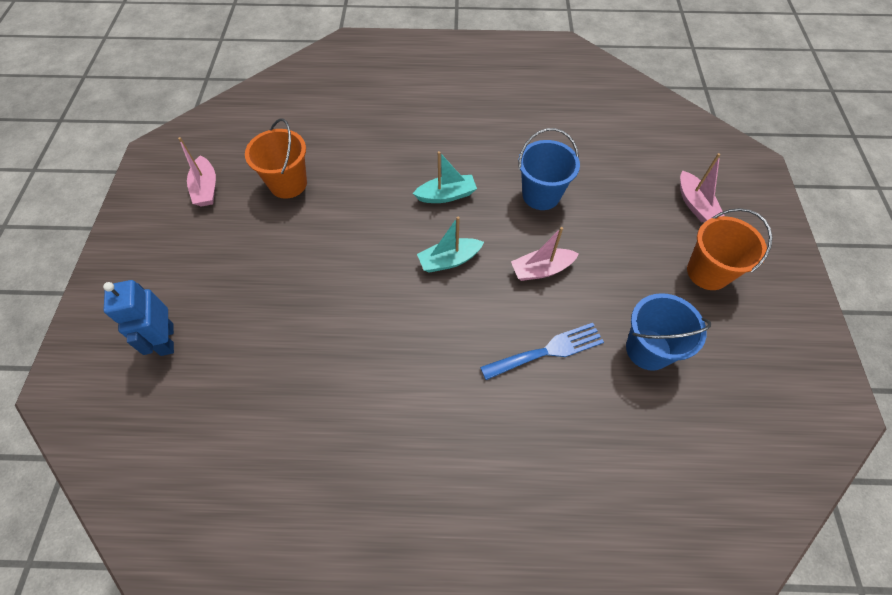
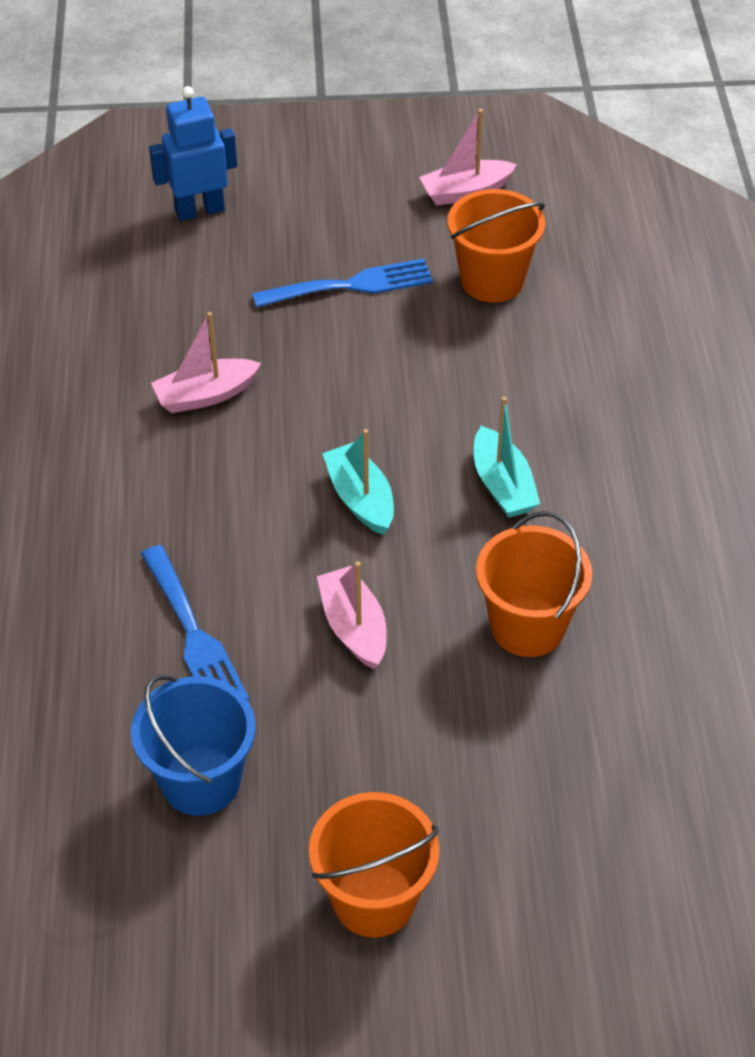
camera: 85 degrees right, 10 degrees down
(272, 253) = (352, 285): none -> blue fork
(541, 195) = (527, 626): blue bucket -> orange bucket
(694, 204) = (550, 897): pink boat -> pink boat (205, 395)

